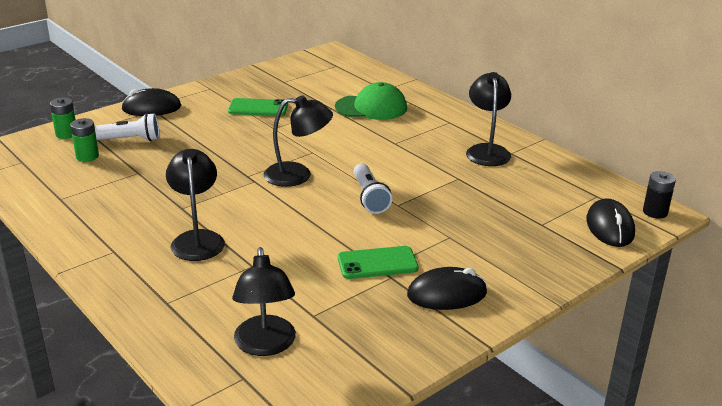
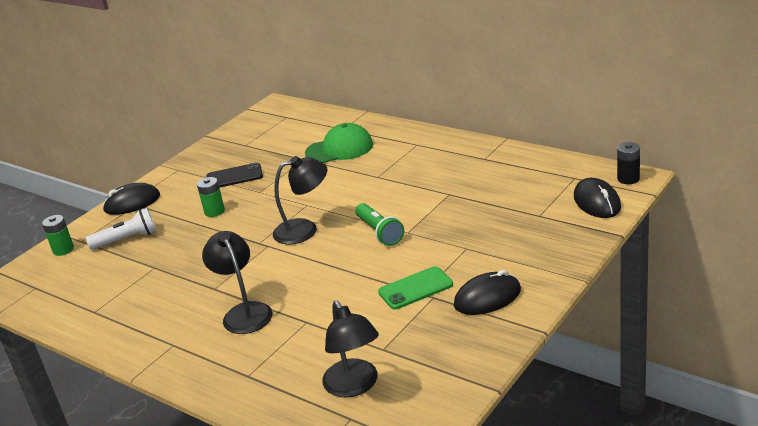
camera: 10 degrees left, 0 degrees up
(87, 156) = (96, 265): green battery -> green battery (214, 211)
(258, 108) = (234, 177): green phone -> black phone
(369, 197) = (379, 232): white flashlight -> green flashlight
(487, 151) = (462, 162): black lamp -> none

